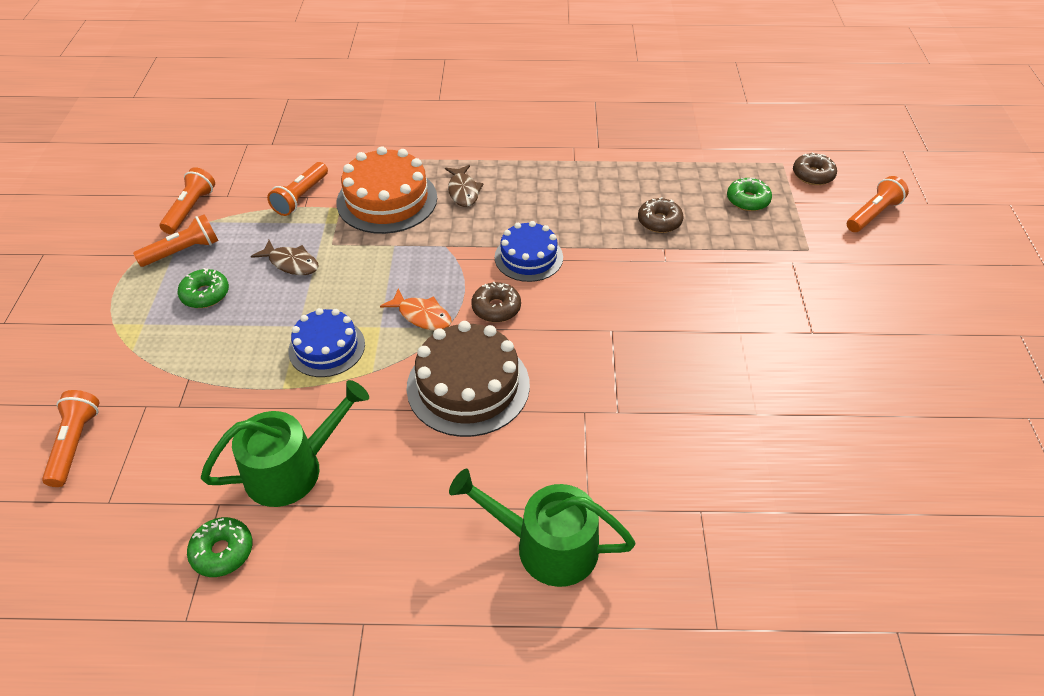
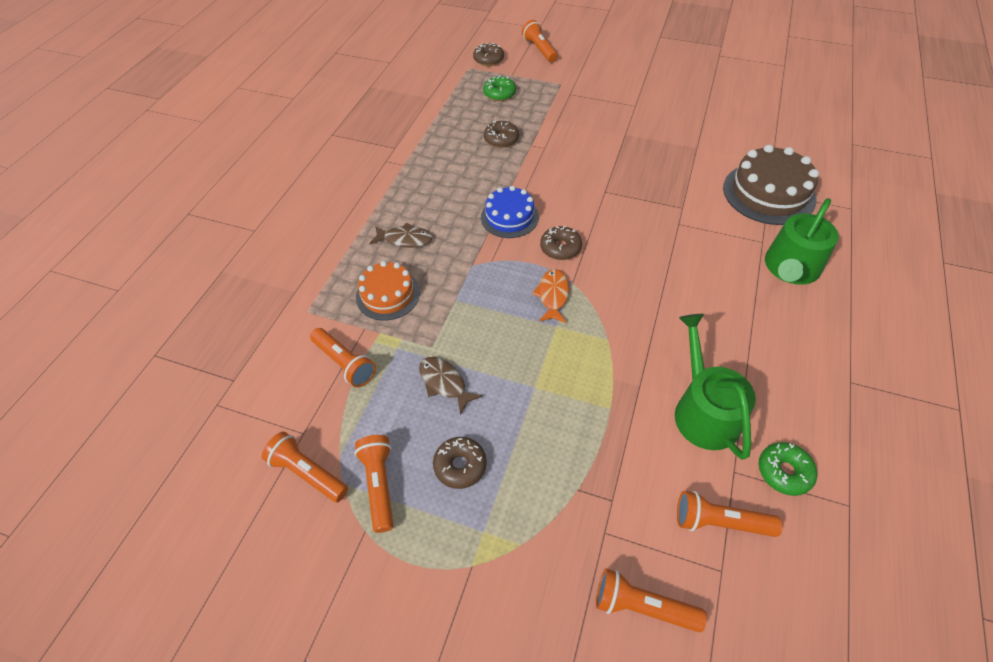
camera: 70 degrees left, 5 degrees up
(160, 495) = (719, 522): none -> orange flashlight
(205, 294) = (460, 465): green donut -> brown donut
(291, 263) = (444, 383): brown fish -> brown fish turned 90 degrees counterclockwise
(327, 347) = (570, 368): blue cake -> none
(387, 200) = (388, 294): orange cake -> orange cake, size x0.64
(422, 315) = (553, 295): orange fish -> orange fish turned 45 degrees counterclockwise
(468, 386) = (639, 281): brown cake -> brown cake (768, 193)

